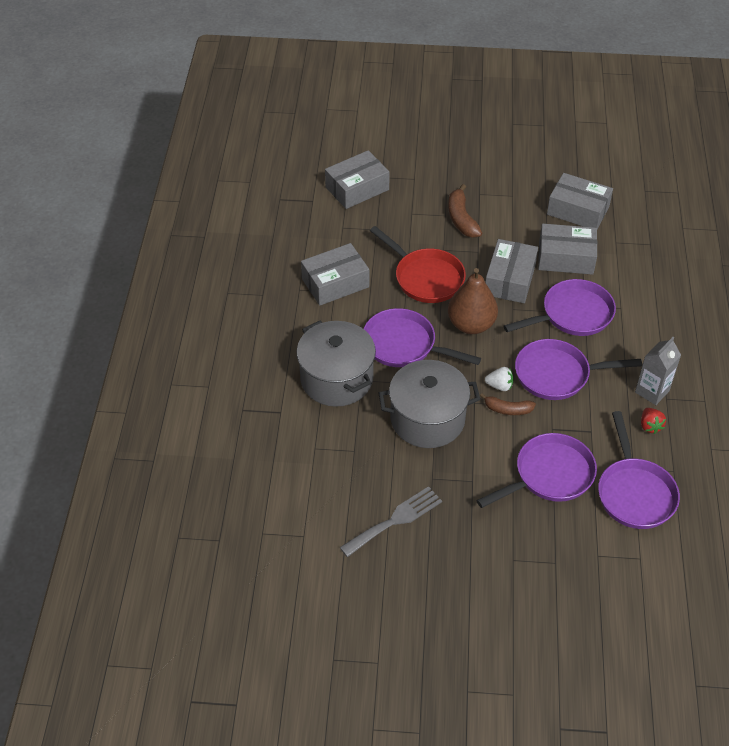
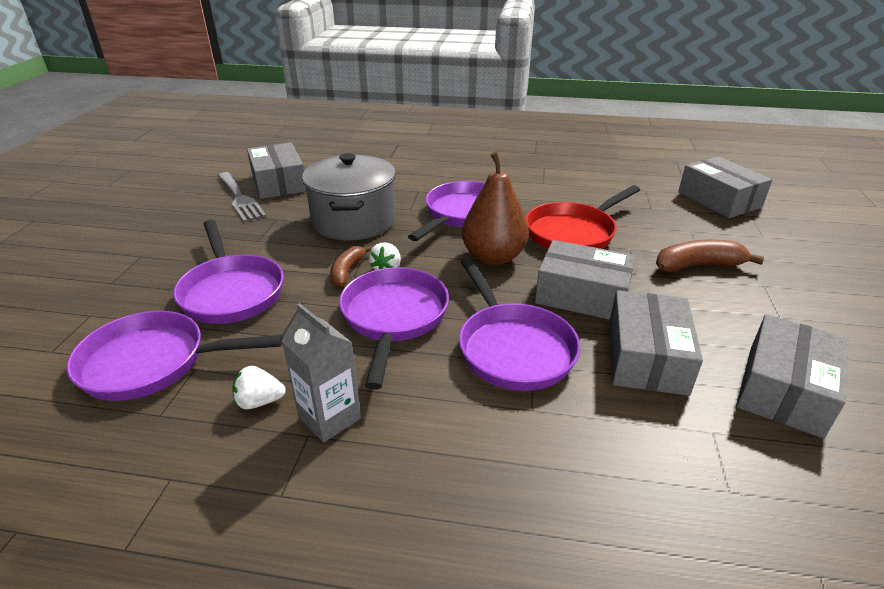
camera: 95 degrees right, 15 degrees down
(335, 283) = (556, 183): grey box -> grey box (279, 183)
(336, 379) = (422, 180): grey pot -> none
(650, 426) = (259, 401): red strawberry -> white strawberry

